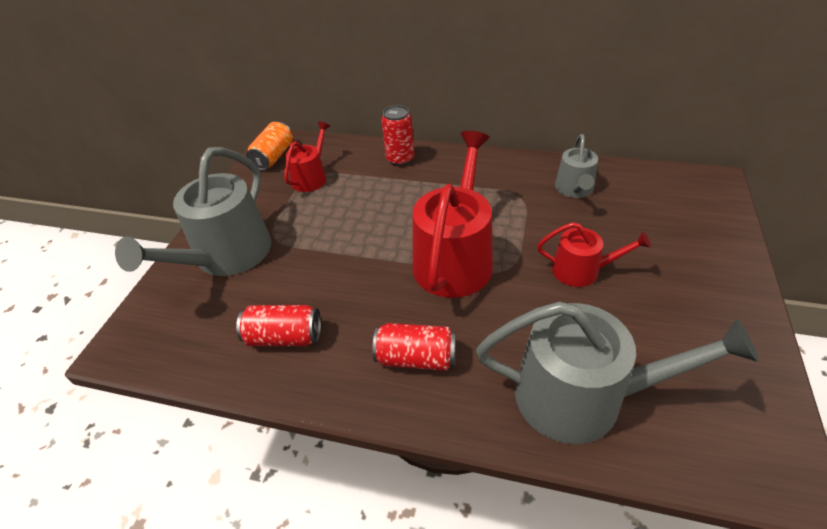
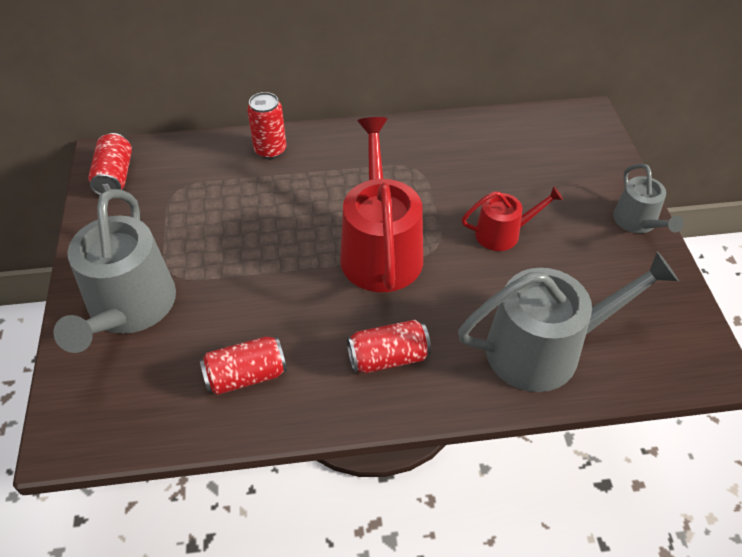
camera: 25 degrees left, 5 degrees up
(273, 157) = (115, 176): orange can -> red can
(311, 177) = (177, 193): red watering can -> none
(574, 189) = (466, 149): grey watering can -> grey watering can (638, 222)

